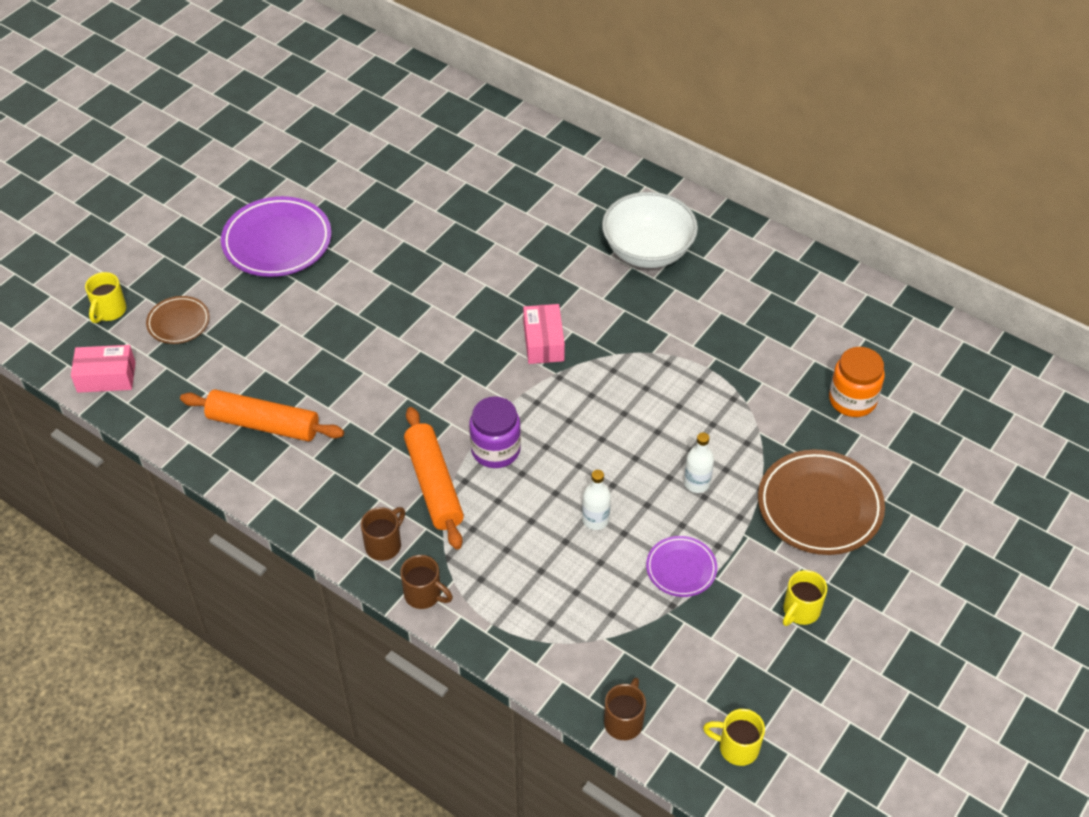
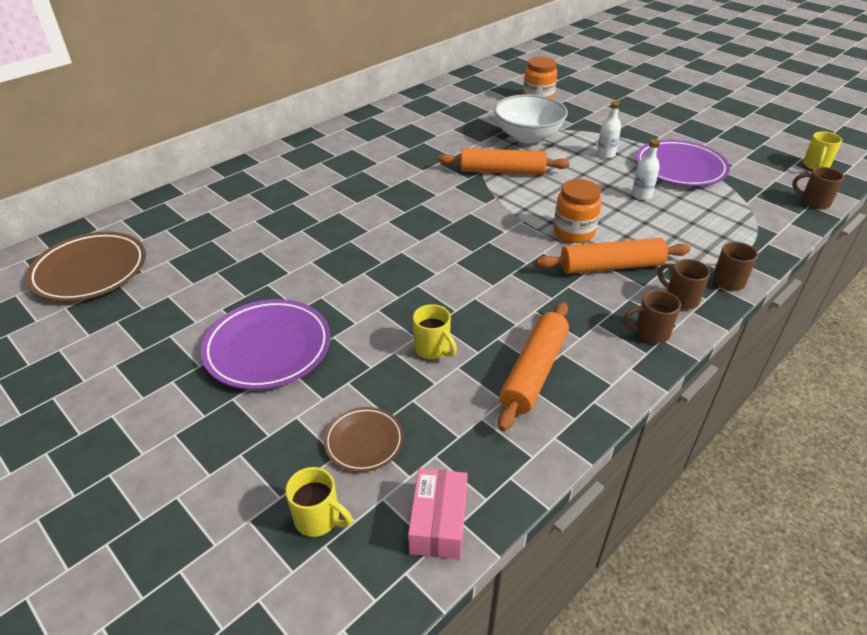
camera: 80 degrees left, 10 degrees down
(326, 515) = (650, 333): none -> brown mug
(495, 450) = (573, 232): purple jar -> orange jar
(543, 342) = (462, 199): pink box -> none
(620, 374) = (502, 171): none -> orange rolling pin
(648, 251) = (381, 147): white bowl -> white bowl (528, 136)
(681, 569) = (680, 168): purple plate -> purple plate, size x1.82
(800, 611) = (705, 134): yellow mug -> yellow mug (433, 349)
(819, 506) = (623, 118): brown plate -> brown plate (90, 271)

